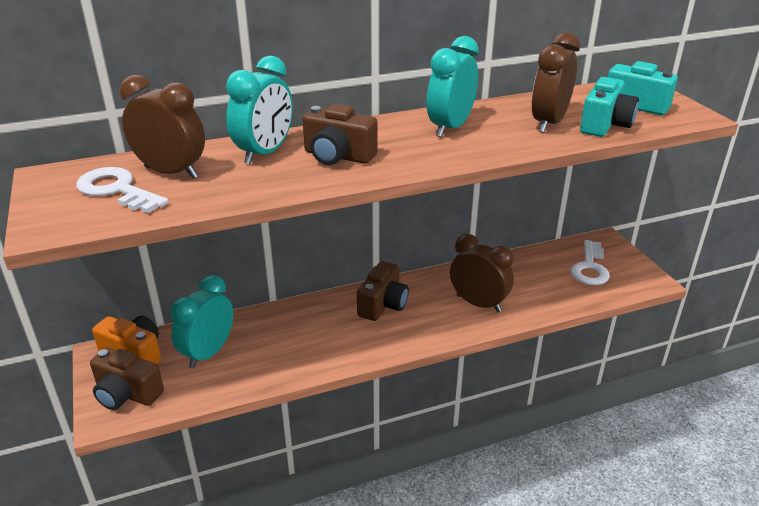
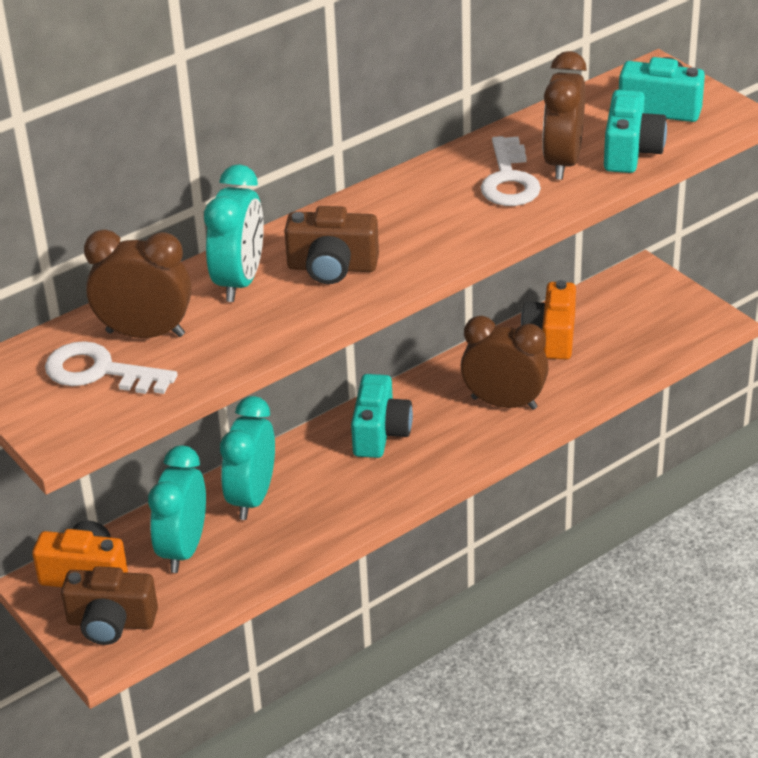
camera: 15 degrees left, 5 degrees up
(383, 305) = (380, 433): brown camera -> turquoise camera
(450, 128) = (446, 194): turquoise clock -> turquoise clock (252, 498)
(528, 267) = (551, 337): none -> orange camera
(590, 268) = (632, 319): white key -> white key (509, 180)

